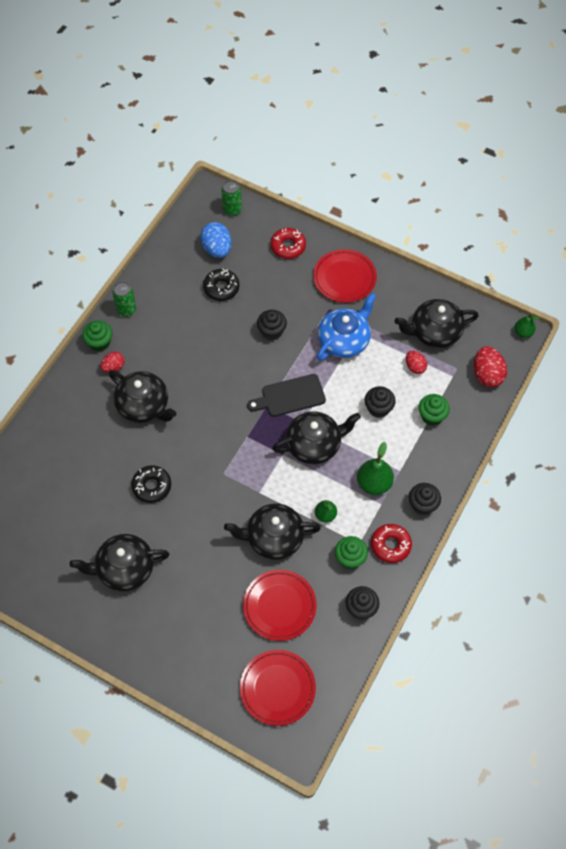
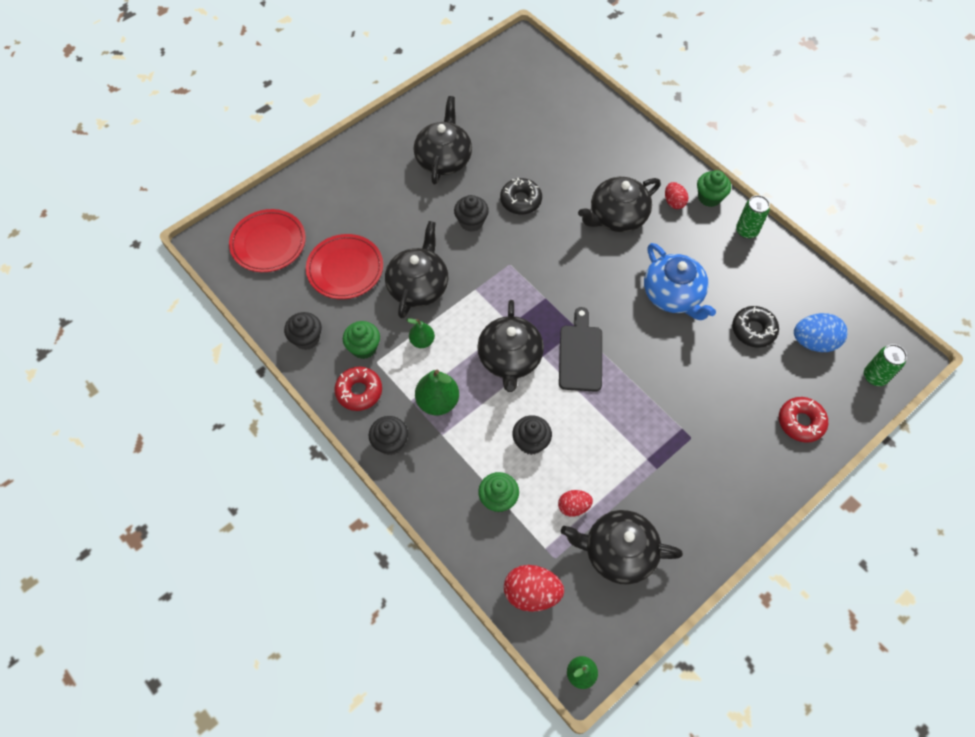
camera: 110 degrees right, 0 degrees up
(272, 331) = (675, 363): black cupcake -> black cupcake (471, 222)
(344, 278) = (733, 472): red plate -> none
(344, 340) = (638, 438): blue teapot -> blue teapot (673, 295)
(434, 332) = (618, 552): black teapot -> black teapot turned 90 degrees counterclockwise

